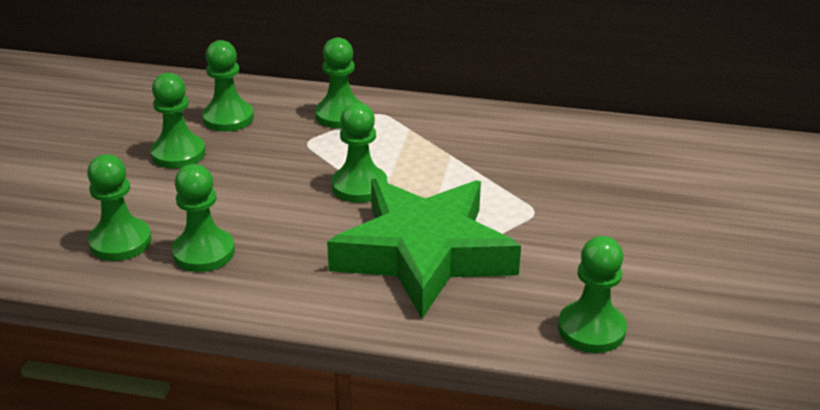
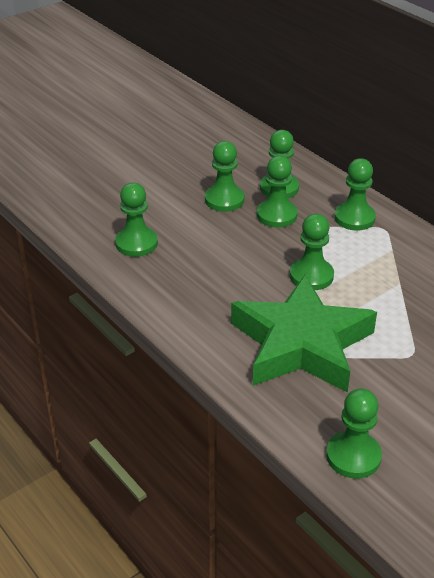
camera: 40 degrees right, 5 degrees up
(204, 252) = (173, 273): green pawn -> green pawn (276, 215)

